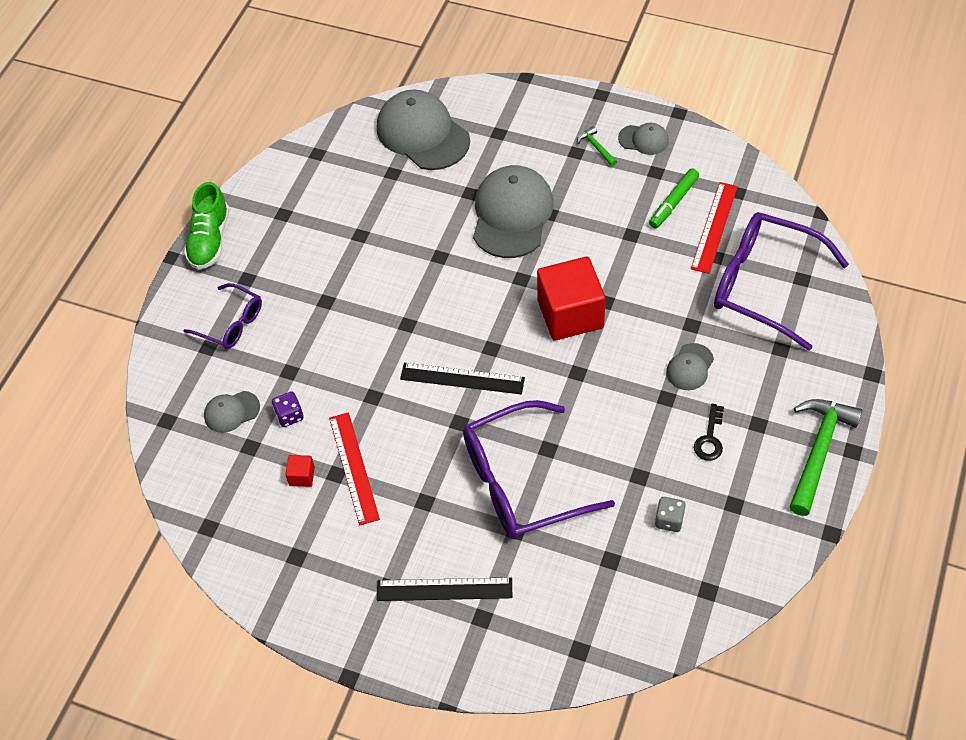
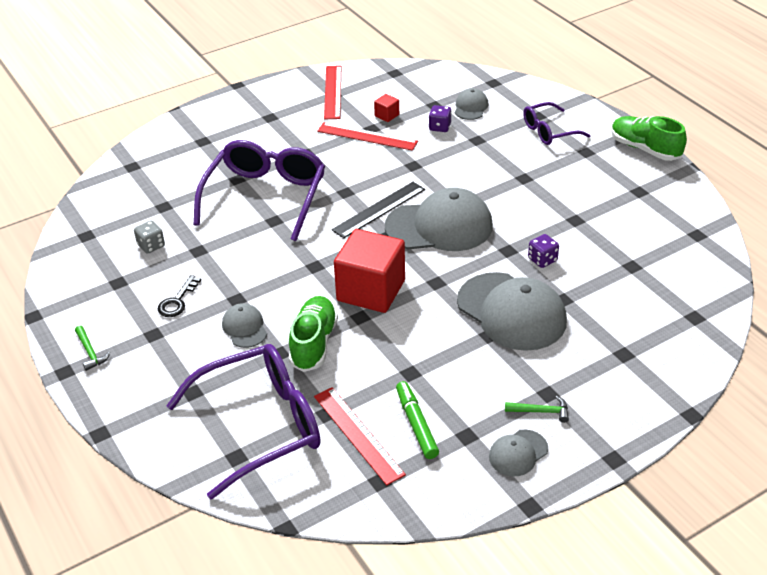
camera: 125 degrees right, 15 degrees down
(292, 561) = (332, 92): none -> red ruler
(422, 134) = (667, 305): grey cap -> grey cap (439, 226)
(432, 229) = (542, 260): none -> purple dice
(444, 589) = (239, 135): black ruler -> none
(661, 310) = (313, 343): none -> green shoe
(710, 438) = (177, 301): black key -> black key turned 120 degrees counterclockwise
(818, 451) = (90, 352): green hammer -> green hammer, size x0.45

